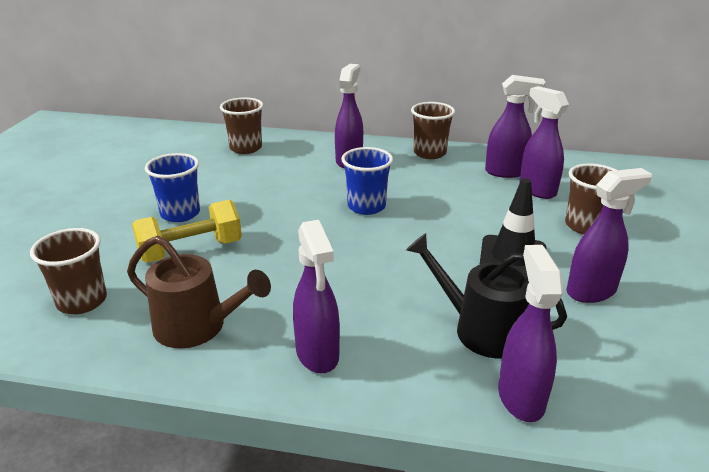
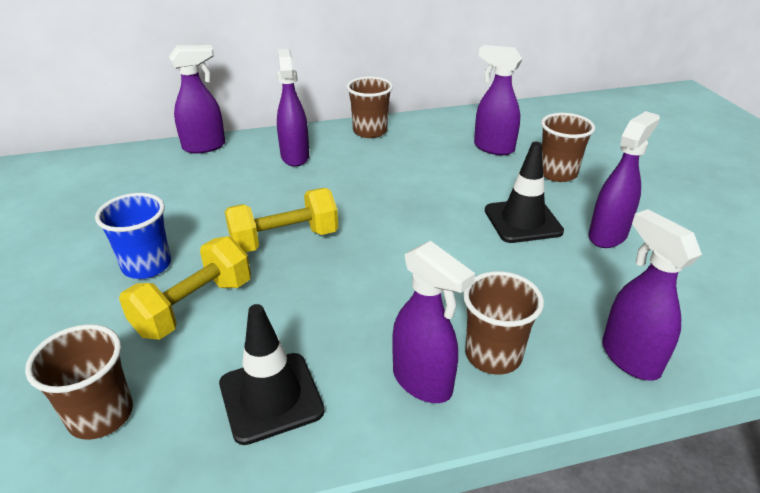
camera: 25 degrees left, 5 degrees up
(197, 327) = (271, 397): brown watering can -> black traffic cone
(246, 148) = (168, 167): brown cup -> brown cup (493, 355)
(292, 221) = (284, 240): none -> yellow dumbbell
(366, 206) = (350, 203): blue cup -> none
(482, 329) = (550, 301): black watering can -> none
(506, 172) = (454, 136): purple spray bottle -> purple spray bottle (205, 147)

